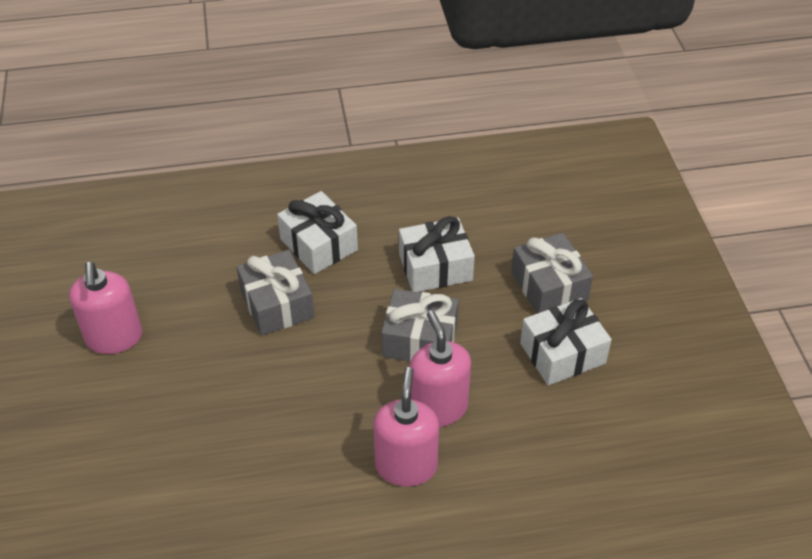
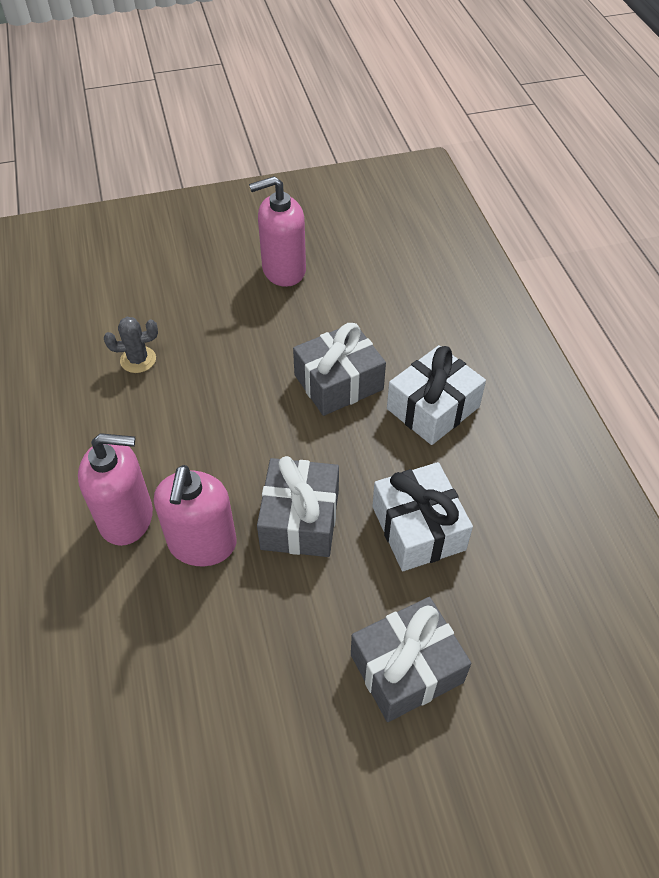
camera: 85 degrees right, 5 degrees up
(211, 465) = (138, 360): none -> grey cactus
(438, 408) = (202, 544): pink soap dispenser -> pink soap dispenser turned 120 degrees clockwise
(562, 353) = (290, 686): white gift -> none

